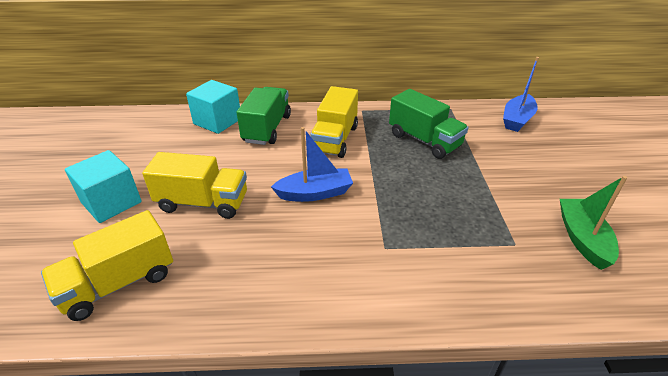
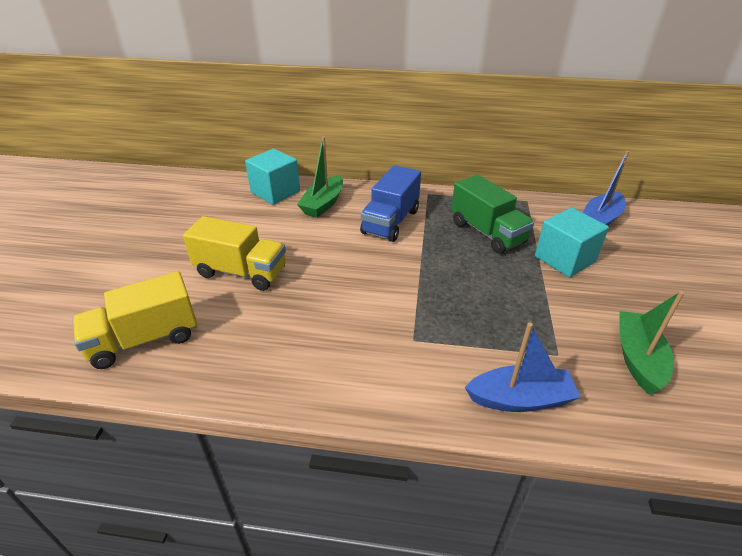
camera: 10 degrees right, 0 degrees up
(111, 202) = (155, 262): turquoise cube -> turquoise cube (564, 259)
(267, 129) = (323, 204): green truck -> green boat
(315, 193) = (355, 275): blue boat -> blue boat (520, 399)
(335, 139) = (390, 222): yellow truck -> blue truck

